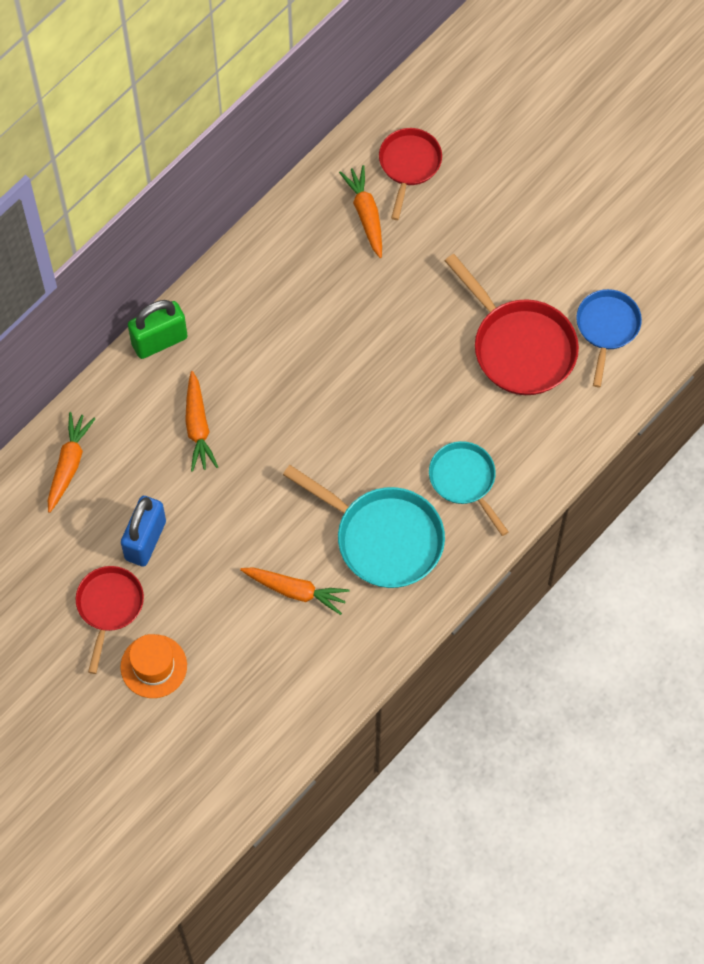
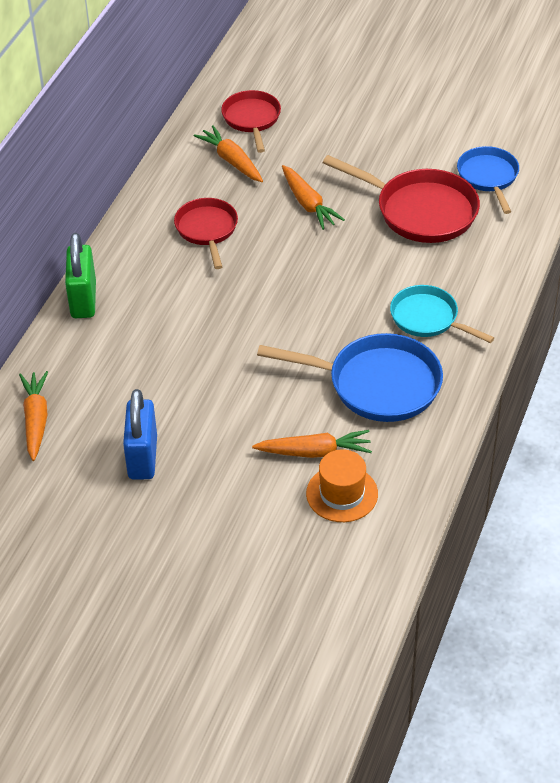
camera: 20 degrees left, 20 degrees down
(109, 607) = (131, 524): red pan -> red pan (207, 230)
(153, 666) = (202, 561): orange hat -> orange hat (342, 494)
(159, 341) = (83, 300): green padlock -> green padlock turned 45 degrees counterclockwise
(198, 427) = (152, 353): orange carrot -> orange carrot (308, 204)
(383, 538) = (377, 384): turquoise pan -> blue pan

